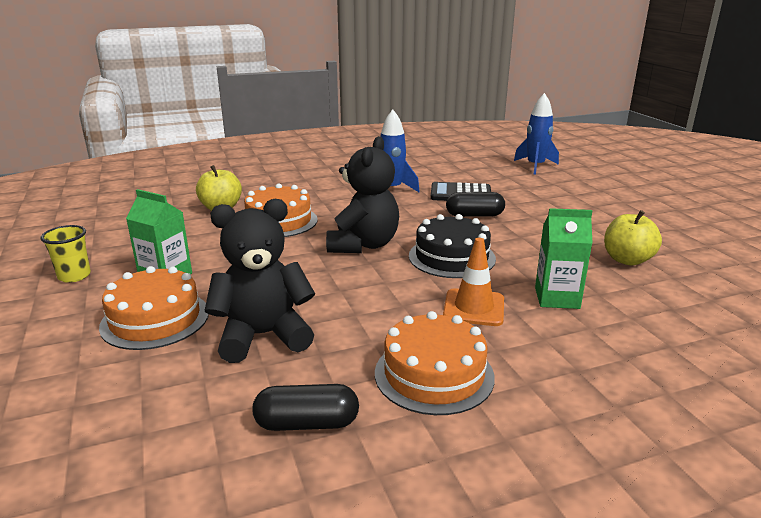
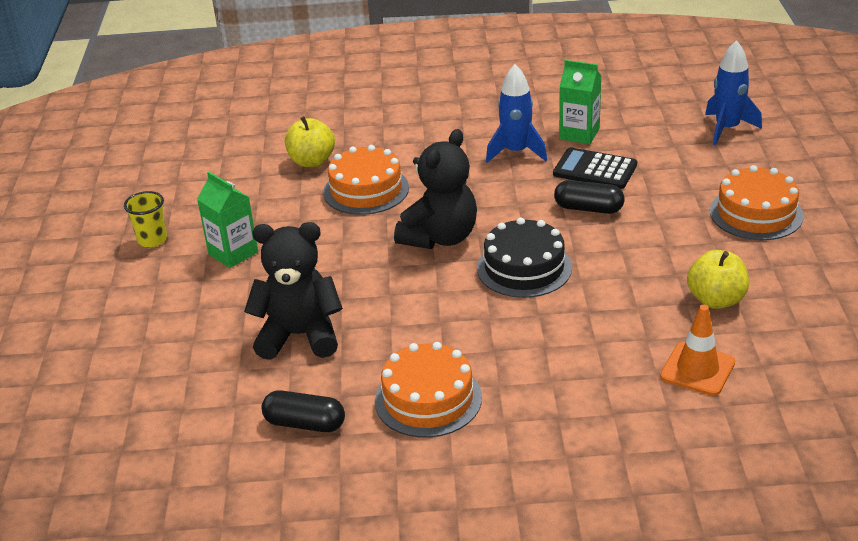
camera: 20 degrees right, 10 degrees up
(155, 319) = (213, 302): orange cake -> orange cake (756, 213)
(474, 308) = (507, 335): orange traffic cone -> orange traffic cone (697, 369)
(557, 298) = (598, 337): green carton -> green carton (579, 134)

